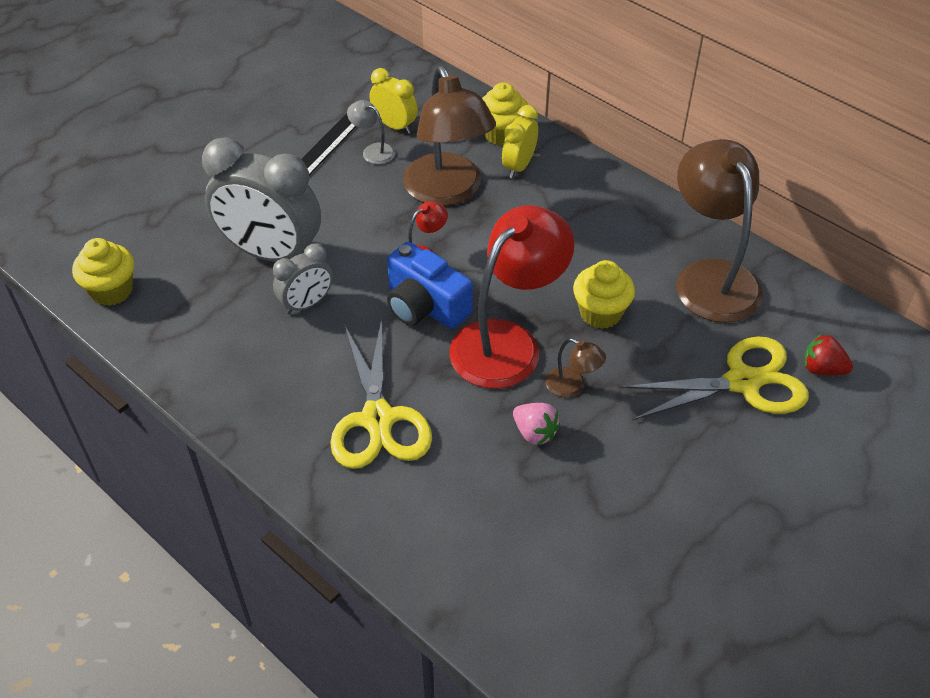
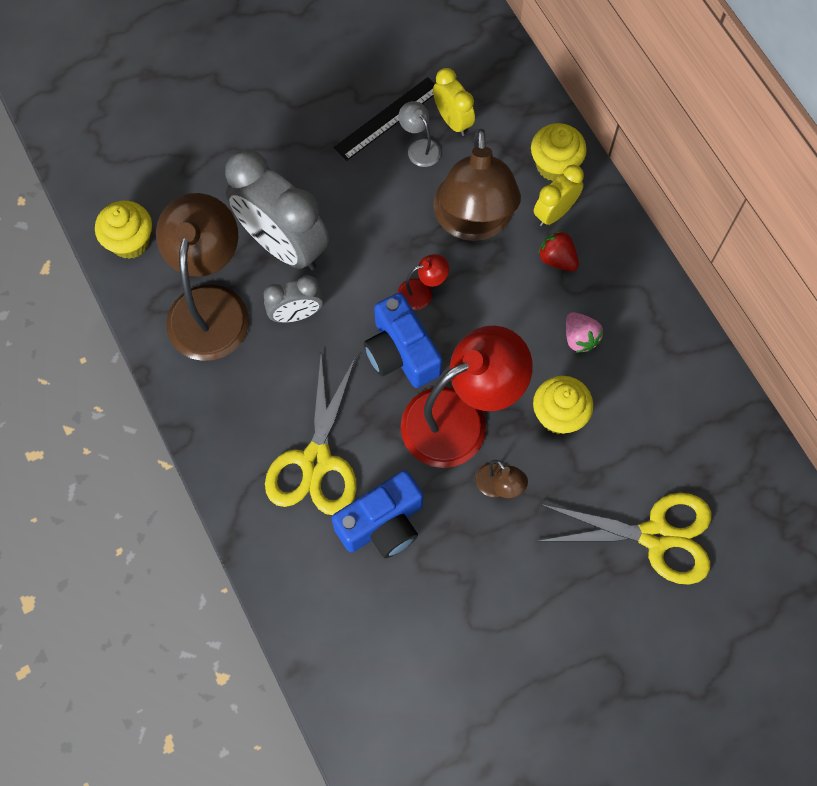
camera: 20 degrees right, 20 degrees up
(471, 453) = (382, 524): none -> blue camera
(534, 433) = (445, 523): pink strawberry -> pink strawberry (580, 338)
(710, 277) = (682, 409): brown lamp -> brown lamp (210, 305)
(822, 369) = (737, 547): red strawberry -> red strawberry (557, 259)

